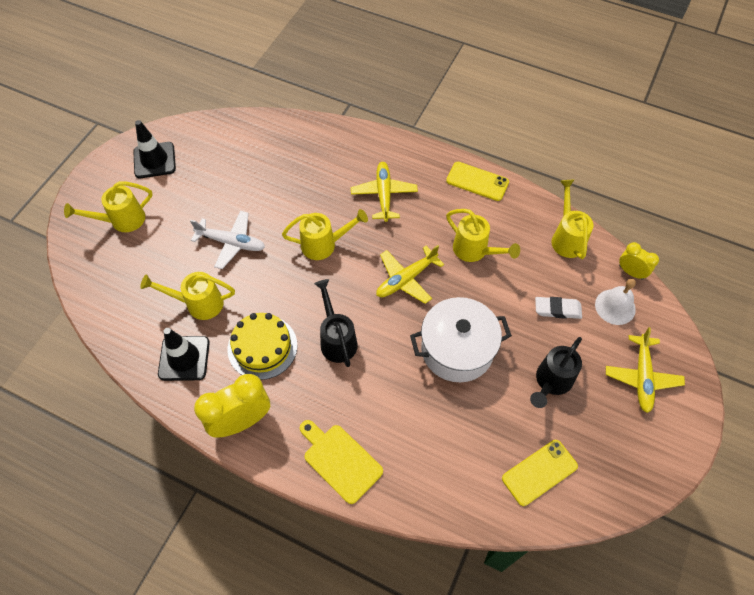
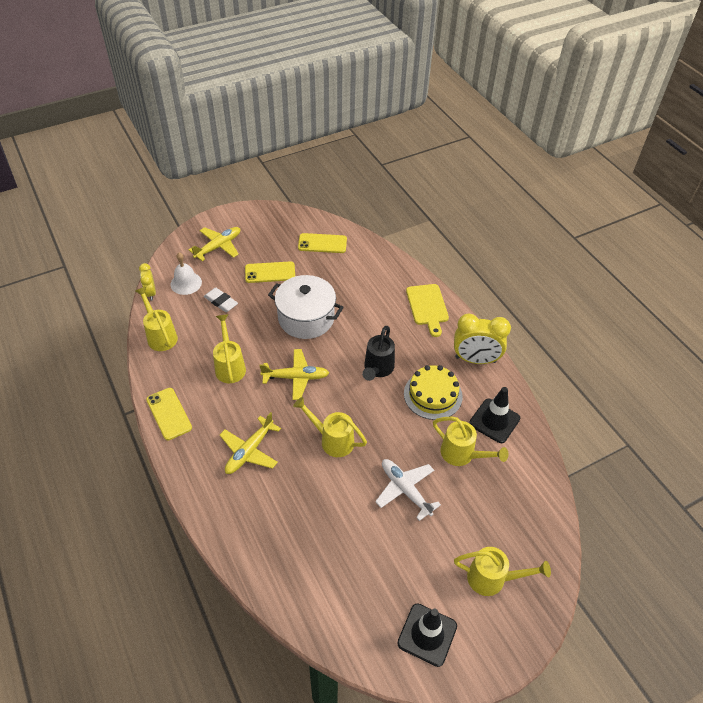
camera: 145 degrees left, 10 degrees down
(551, 382) = (270, 272): black watering can -> yellow phone
(567, 238) = (160, 335): yellow watering can -> yellow watering can turned 120 degrees clockwise

